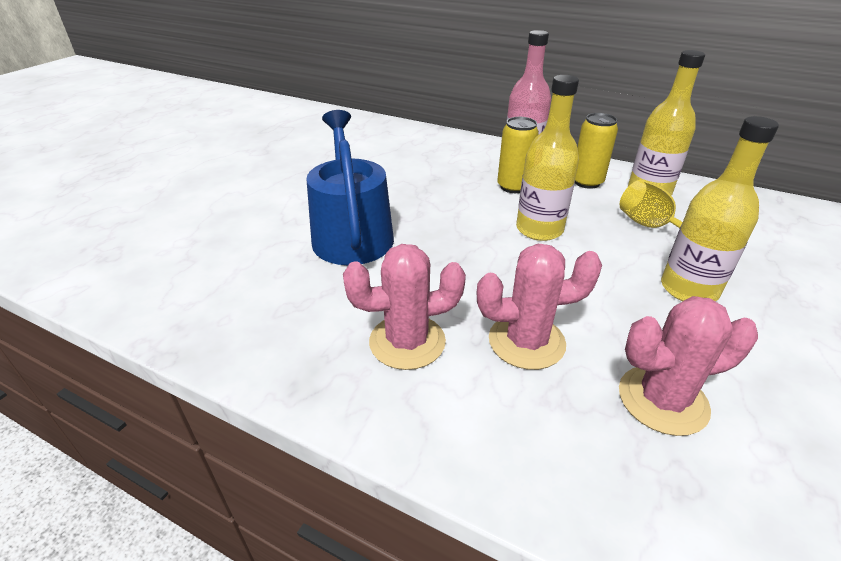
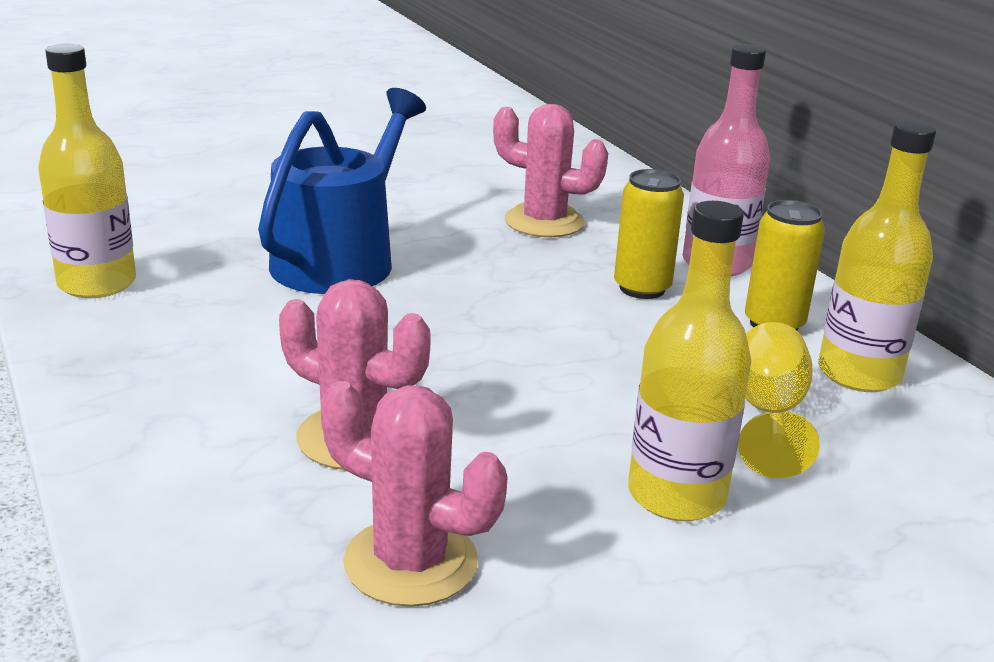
camera: 35 degrees right, 10 degrees down
(407, 342) = (230, 377): pink cactus -> pink cactus (544, 222)
(539, 229) = (585, 346): yellow bottle -> yellow bottle (97, 283)

